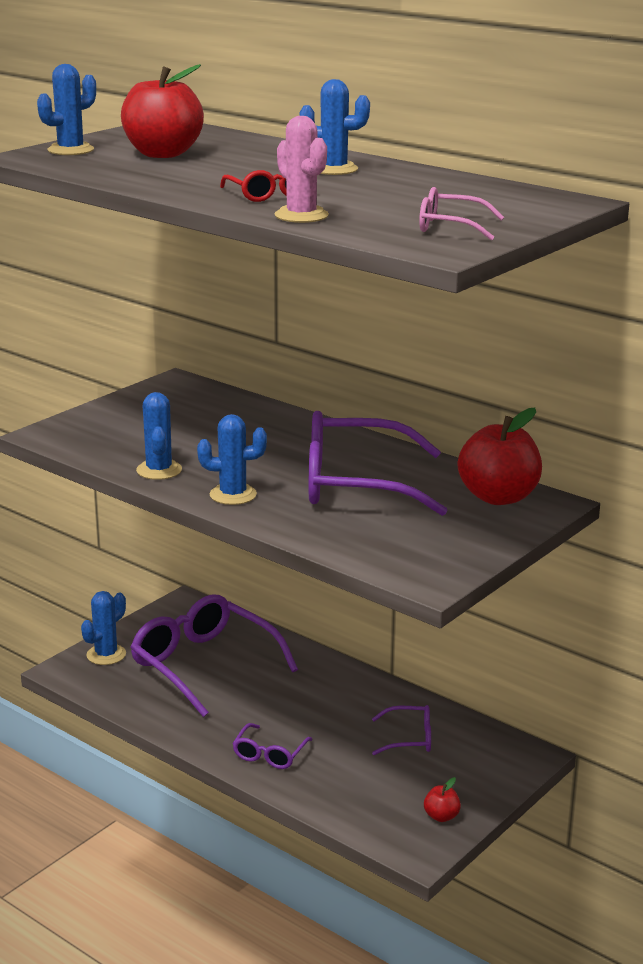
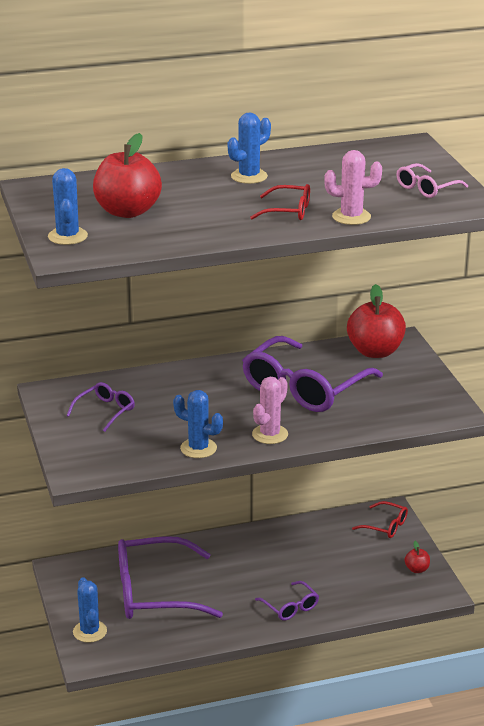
camera: 55 degrees left, 5 degrees up
(233, 495) = (270, 434): blue cactus -> pink cactus
(409, 738) = (329, 546): purple glasses -> purple glasses (105, 411)
(496, 763) = (385, 526): none -> red glasses

